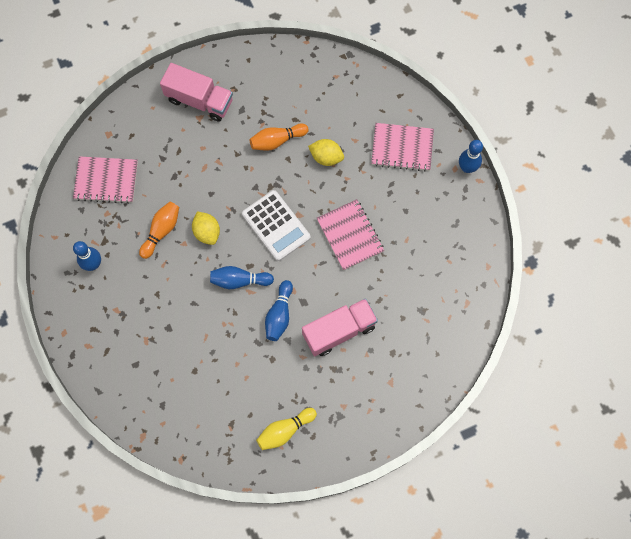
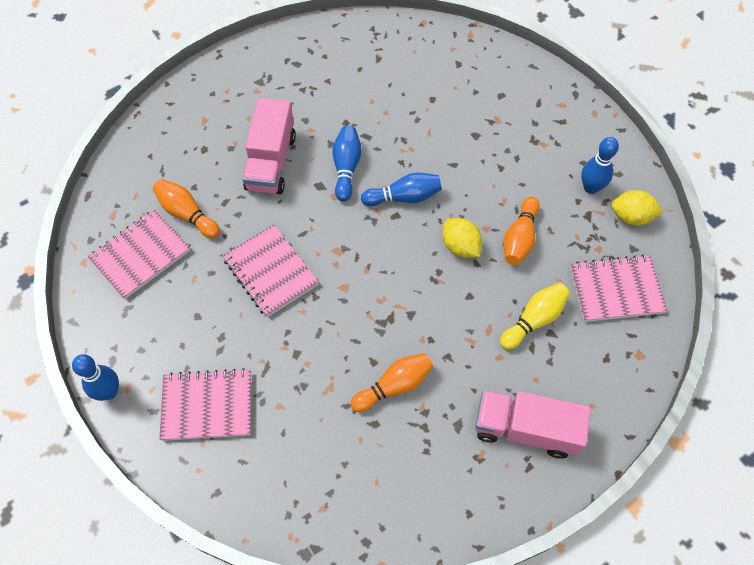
camera: 170 degrees right, 10 degrees down
(276, 225) = (371, 268): white calculator -> none
(285, 430) = (318, 61): yellow bowling pin -> yellow bowling pin (534, 320)
(326, 157) = (318, 373): yellow lemon -> yellow lemon (631, 217)
(339, 331) = (271, 162): pink truck -> pink truck turned 45 degrees counterclockwise
(409, 294) = (187, 214): none -> orange bowling pin
(445, 265) = (140, 255): none -> pink notebook

